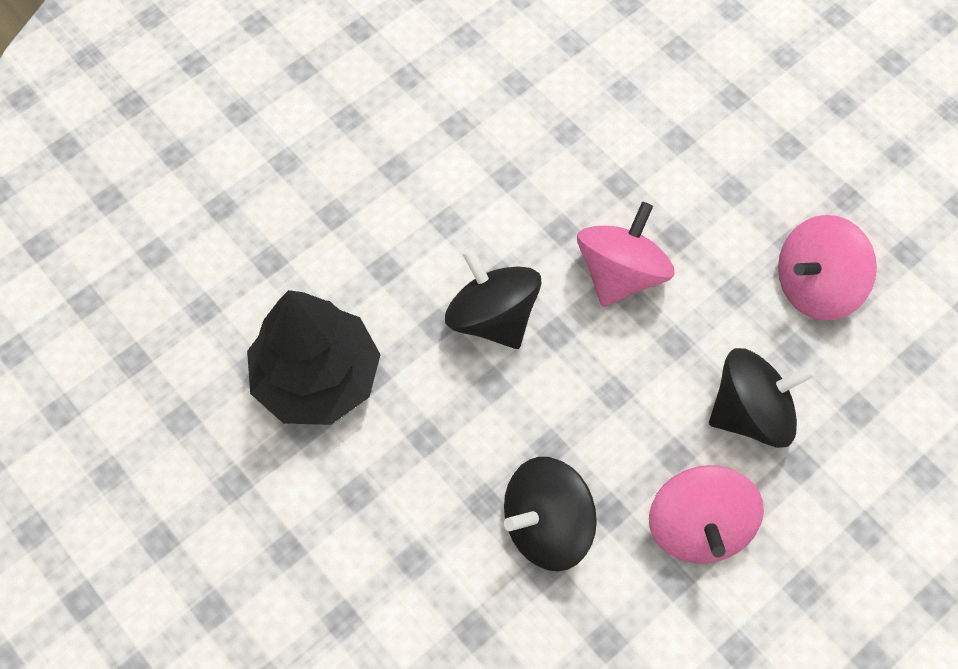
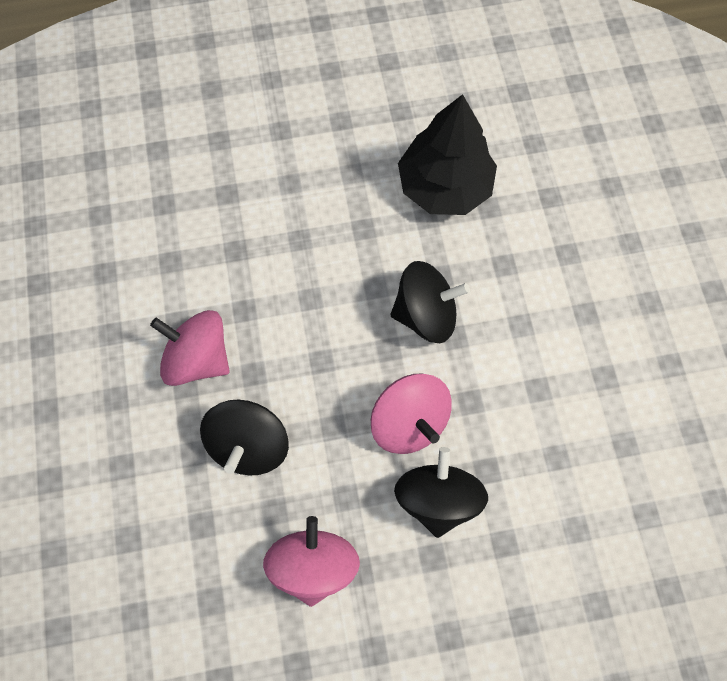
camera: 120 degrees right, 5 degrees up
(547, 525) = (260, 267): black spinning top -> black spinning top (437, 498)

